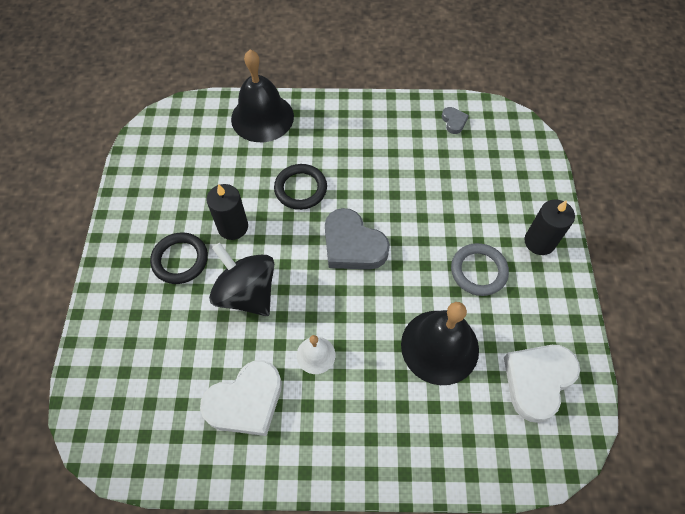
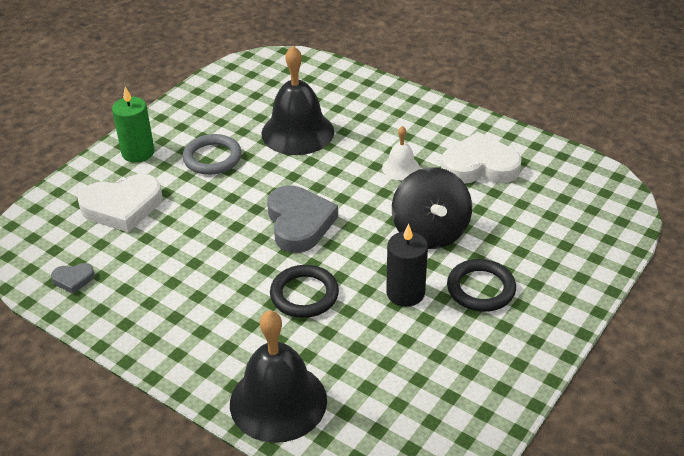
camera: 145 degrees left, 20 degrees down
(454, 121) = (73, 279): grey heart -> grey heart turned 120 degrees counterclockwise
(537, 381) = (249, 89): white heart -> white heart (122, 207)
(539, 242) = (138, 153): black candle -> green candle

